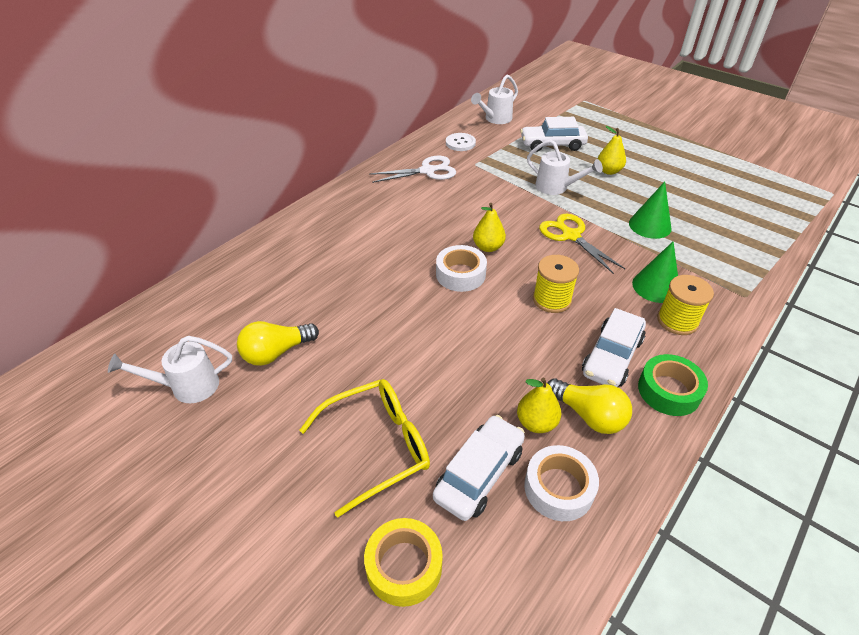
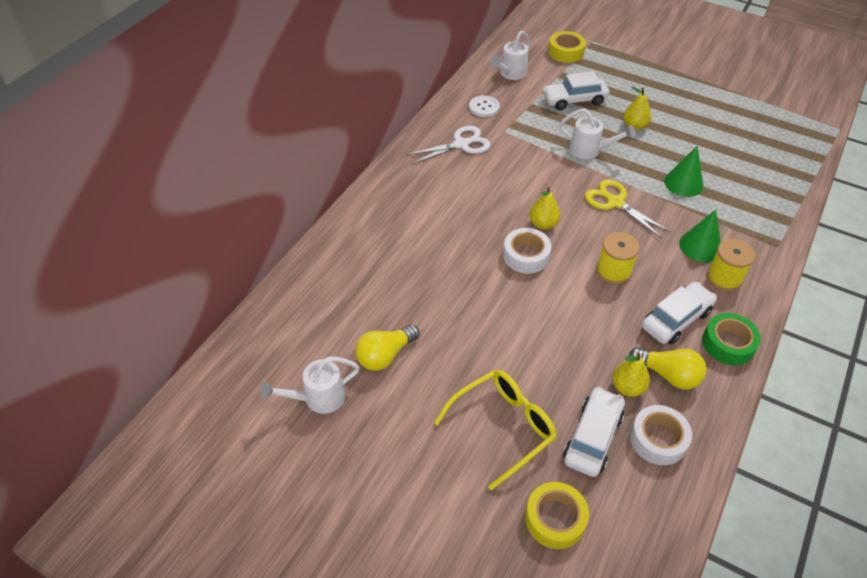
camera: 10 degrees left, 5 degrees up
(555, 106) = (566, 52): none -> yellow tape
(611, 357) = (676, 319): white car -> white car turned 150 degrees counterclockwise

